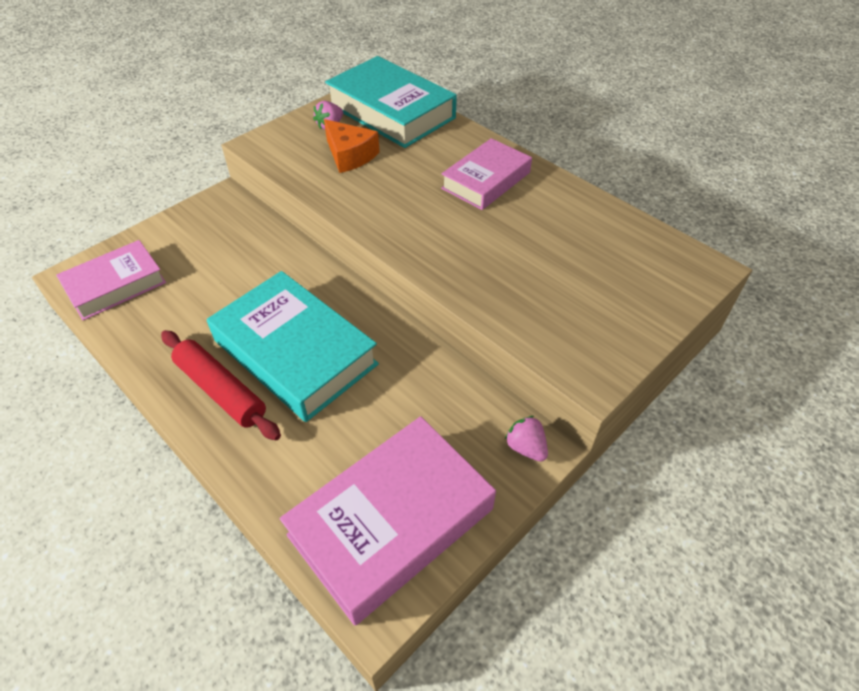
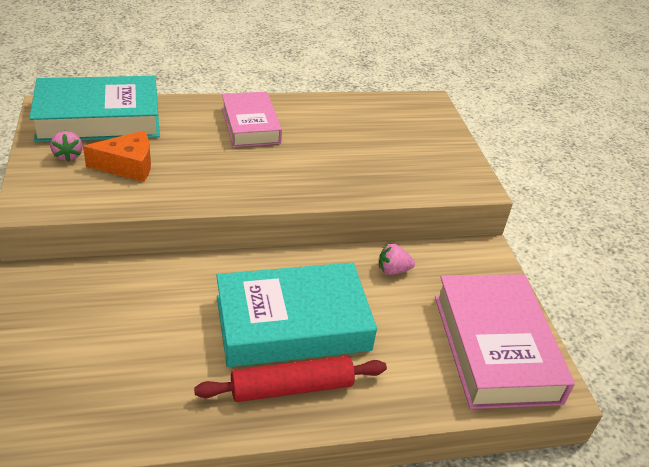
camera: 60 degrees left, 10 degrees down
(115, 285) = (63, 412): pink book -> none
(526, 447) = (481, 256): pink strawberry -> pink strawberry (393, 270)

